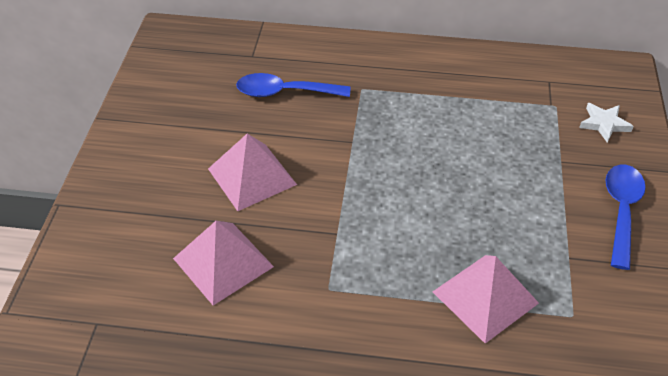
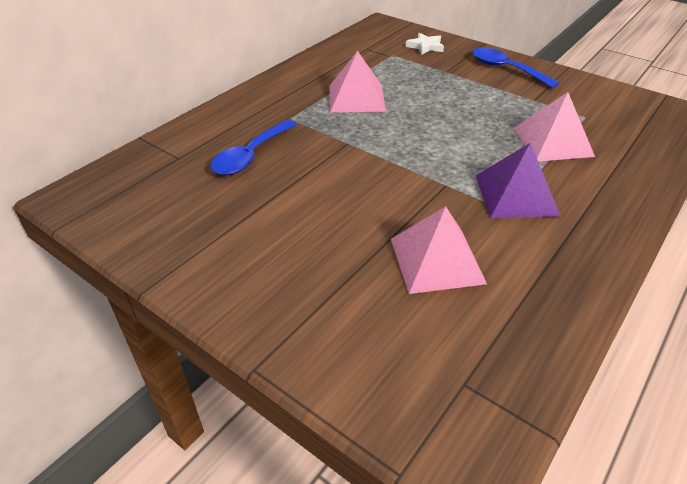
camera: 60 degrees left, 5 degrees down
(252, 176) = (340, 208): pink pyramid -> pink pyramid (356, 98)
(357, 291) = (516, 195): none -> purple pyramid

